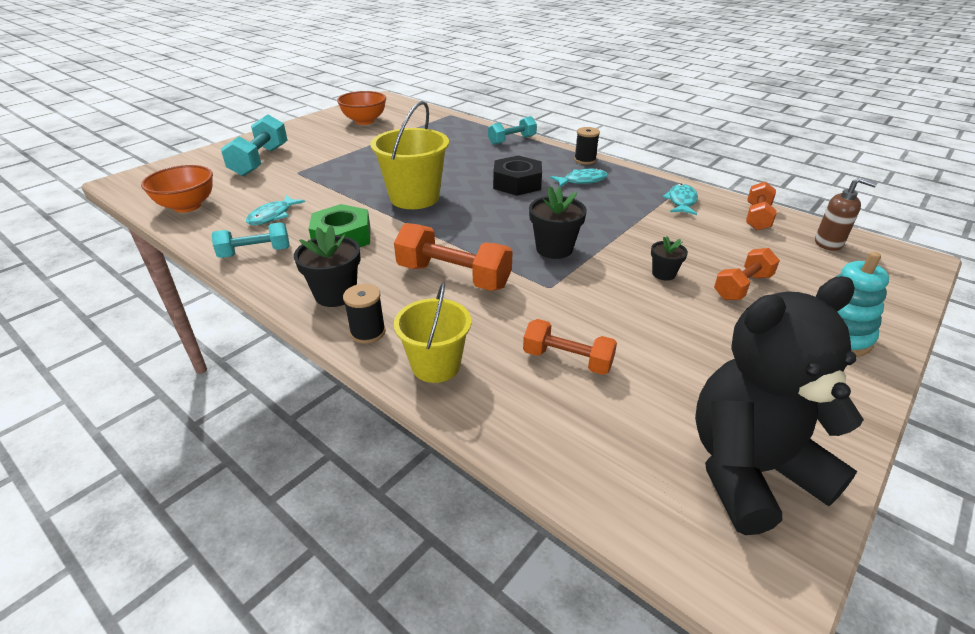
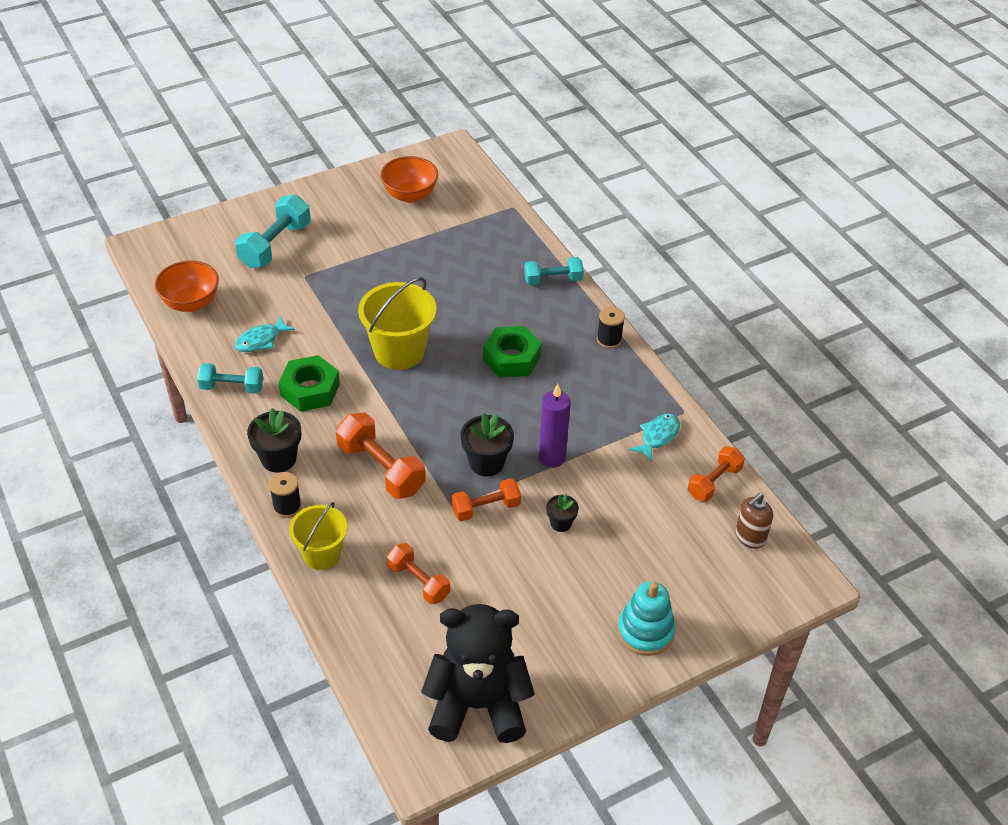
camera: 20 degrees right, 10 degrees up
(517, 183) = (511, 358): black nut -> green nut
(582, 181) = (581, 374): turquoise fish -> none
(609, 232) = (552, 458): none -> purple candle
(742, 287) = (617, 559): orange dumbbell -> orange dumbbell (486, 508)
(828, 243) = (750, 537): brown soap dispenser -> brown soap dispenser turned 90 degrees clockwise

